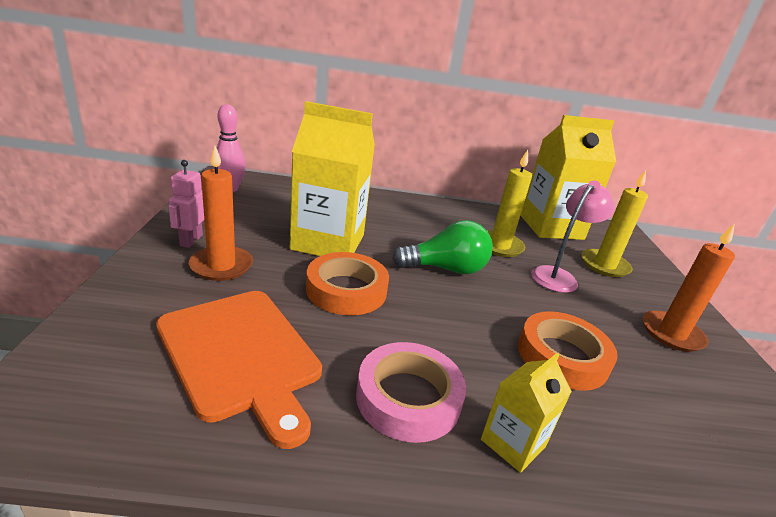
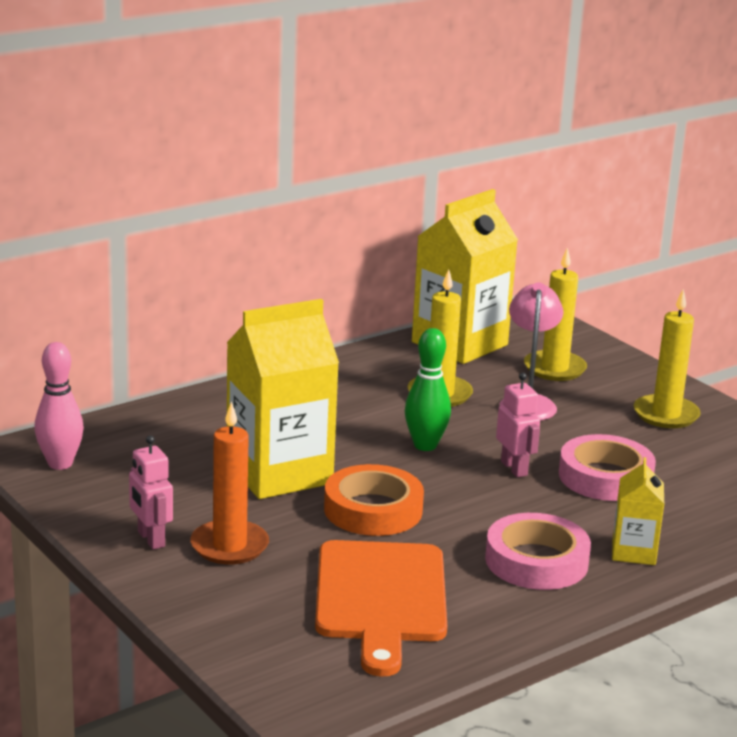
camera: 35 degrees left, 5 degrees down
(241, 355) = (380, 598): orange cutting board -> orange cutting board turned 75 degrees clockwise
(446, 269) = (425, 445): green light bulb -> green bowling pin
(491, 313) = (514, 468): none -> pink robot
(562, 356) = (605, 477): orange tape -> pink tape
(672, 334) = (666, 415): orange candle -> yellow candle

